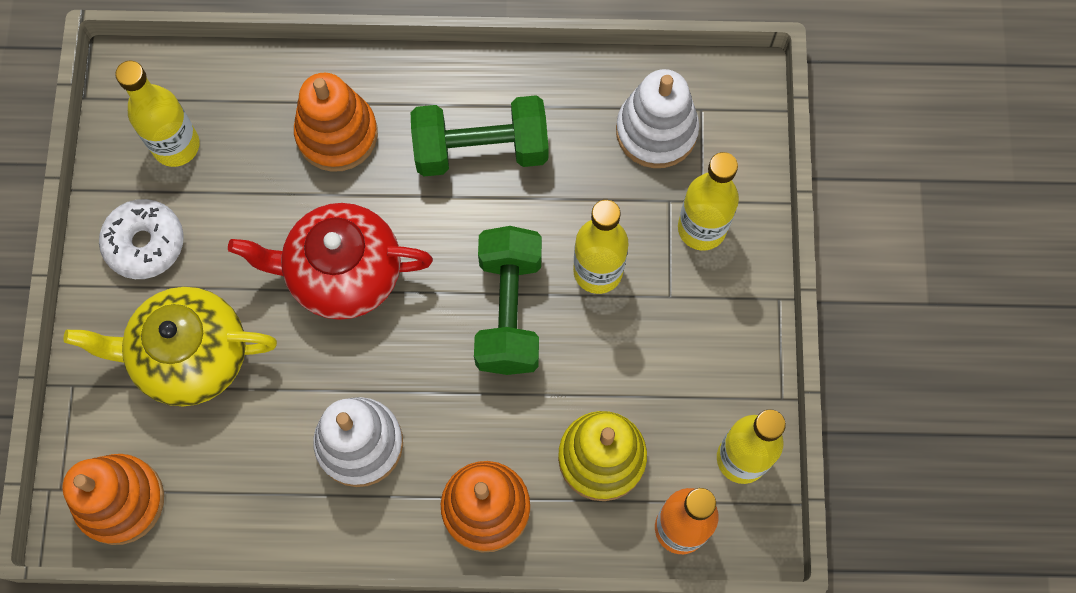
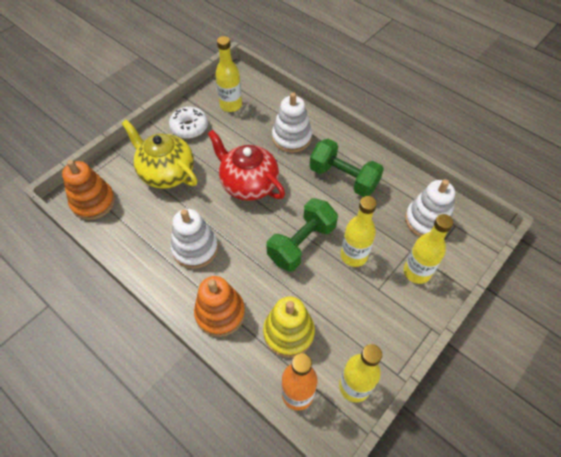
camera: 40 degrees right, 15 degrees down
(337, 134) = (291, 137): orange stacking toy -> white stacking toy

